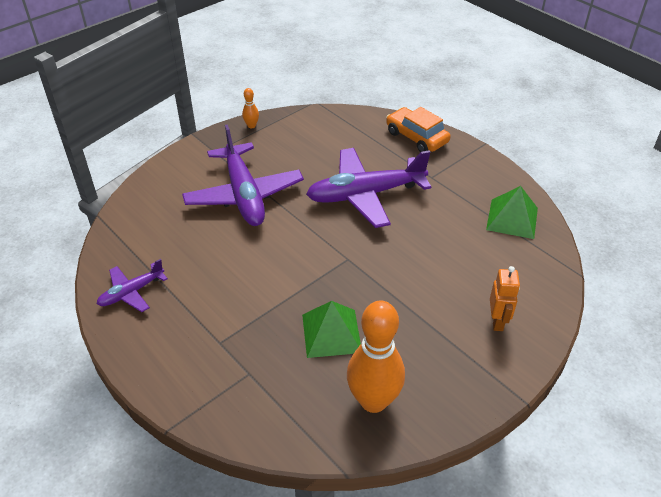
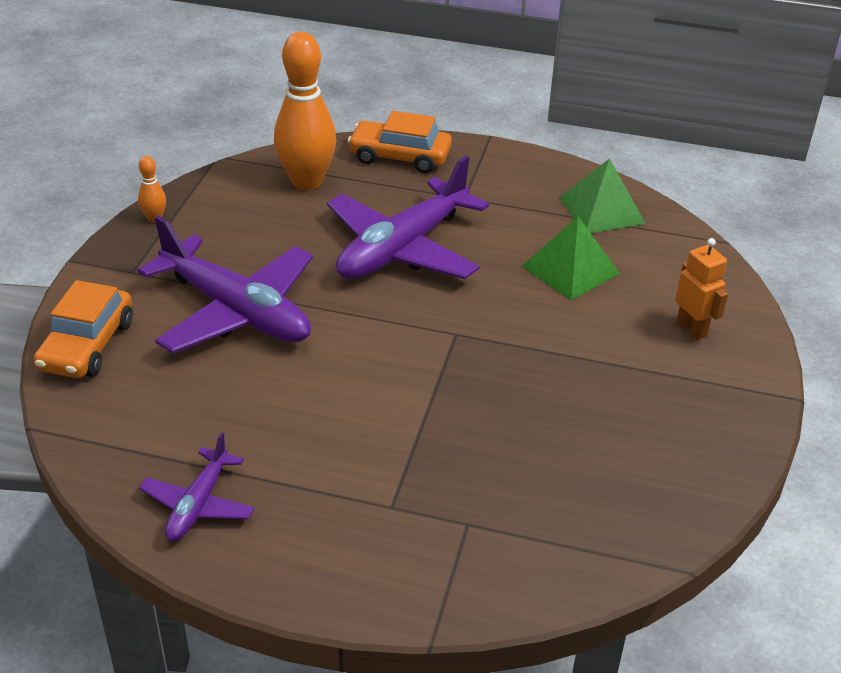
camera: 35 degrees left, 5 degrees down
(159, 183) = (87, 345): none -> orange car
(331, 333) = (522, 427): green pyramid -> green pyramid (570, 269)
(373, 401) = (644, 478): orange bowling pin -> orange bowling pin (306, 182)

